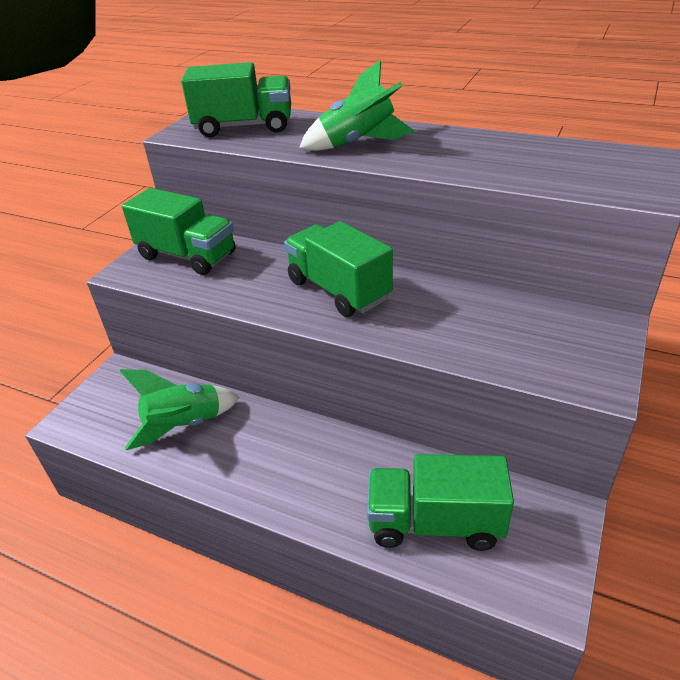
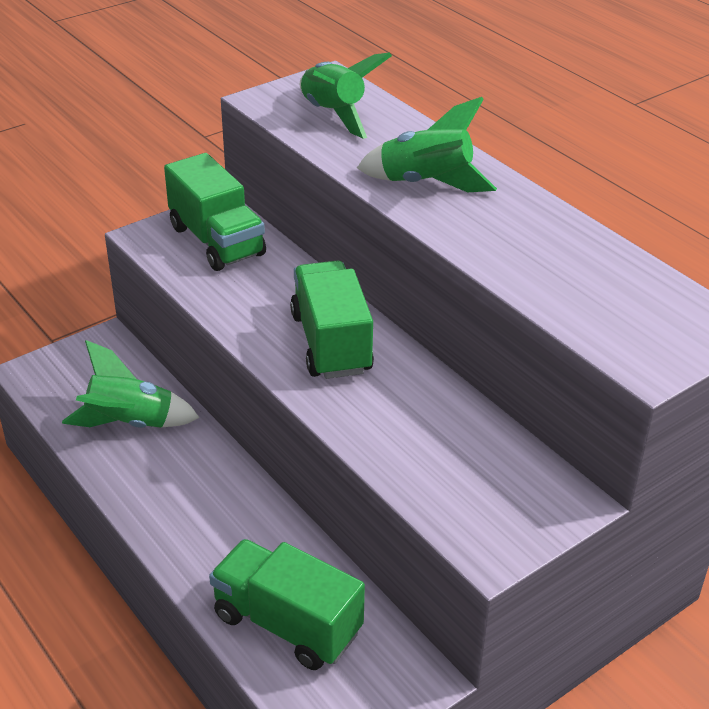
camera: 25 degrees right, 0 degrees up
(244, 127) = (333, 115): green truck -> green rocket

